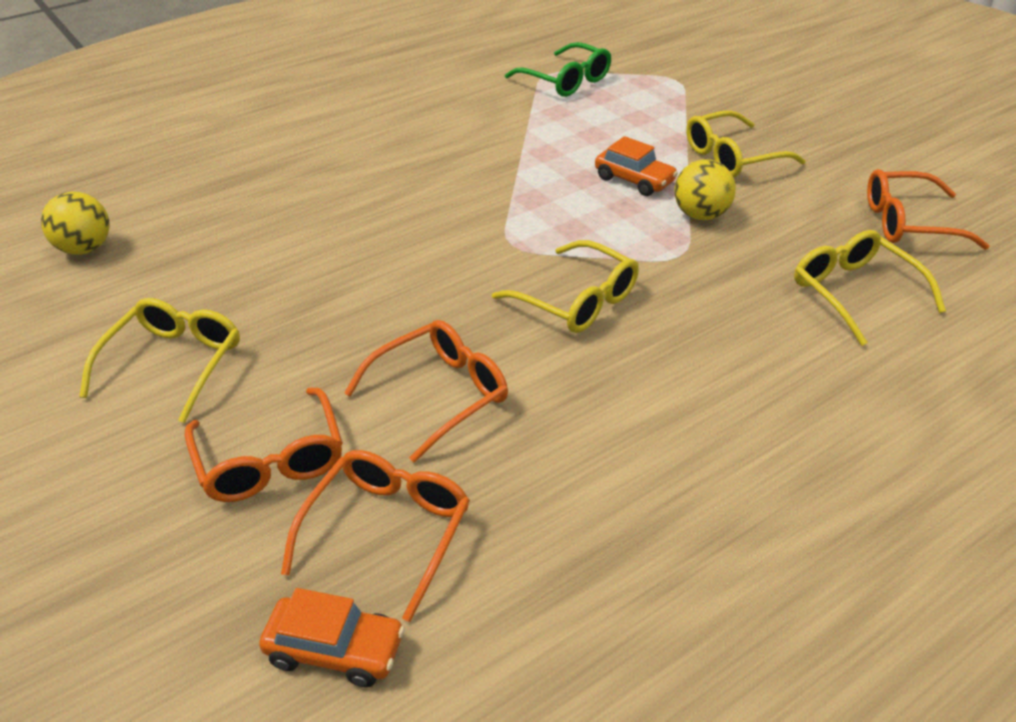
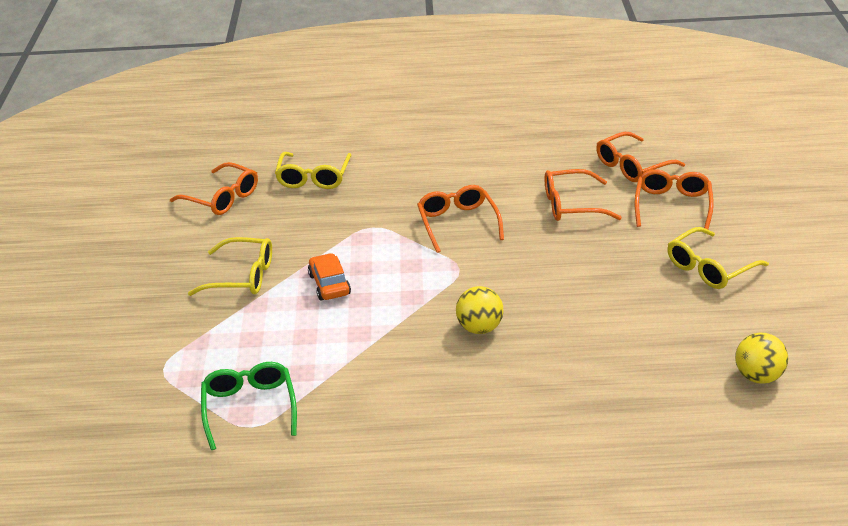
camera: 145 degrees left, 5 degrees down
(335, 650) = (673, 142): orange car -> none
(576, 300) = (458, 223): yellow glasses -> orange glasses
(700, 215) = (324, 245): yellow ball -> yellow ball (479, 328)

